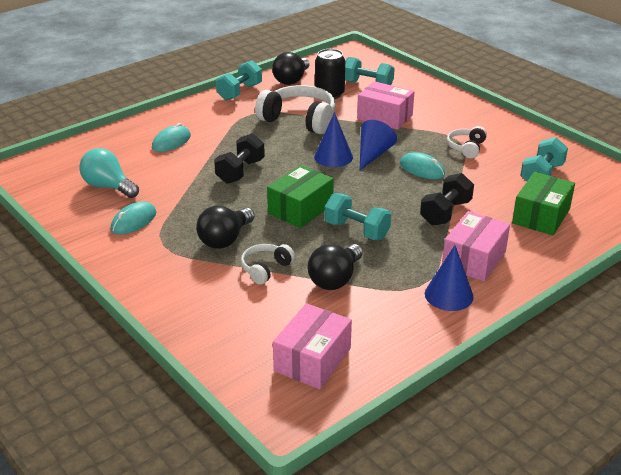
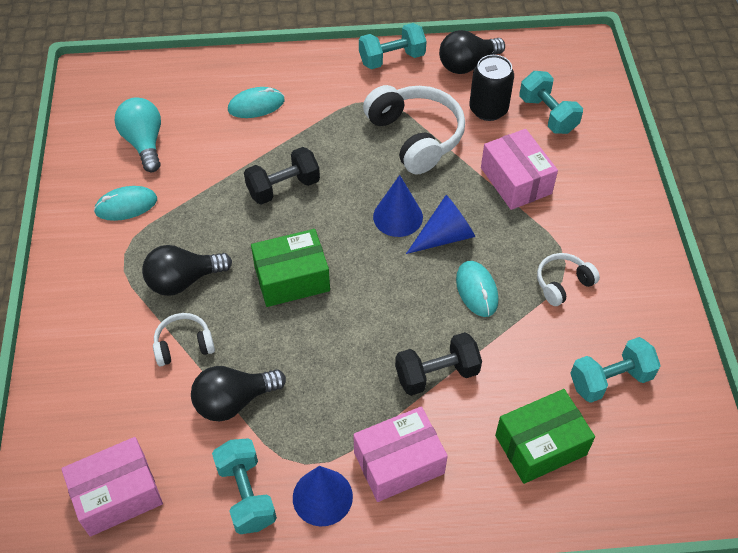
camera: 35 degrees right, 20 degrees up
(357, 230) = (318, 344): turquoise dumbbell -> turquoise dumbbell (246, 494)

